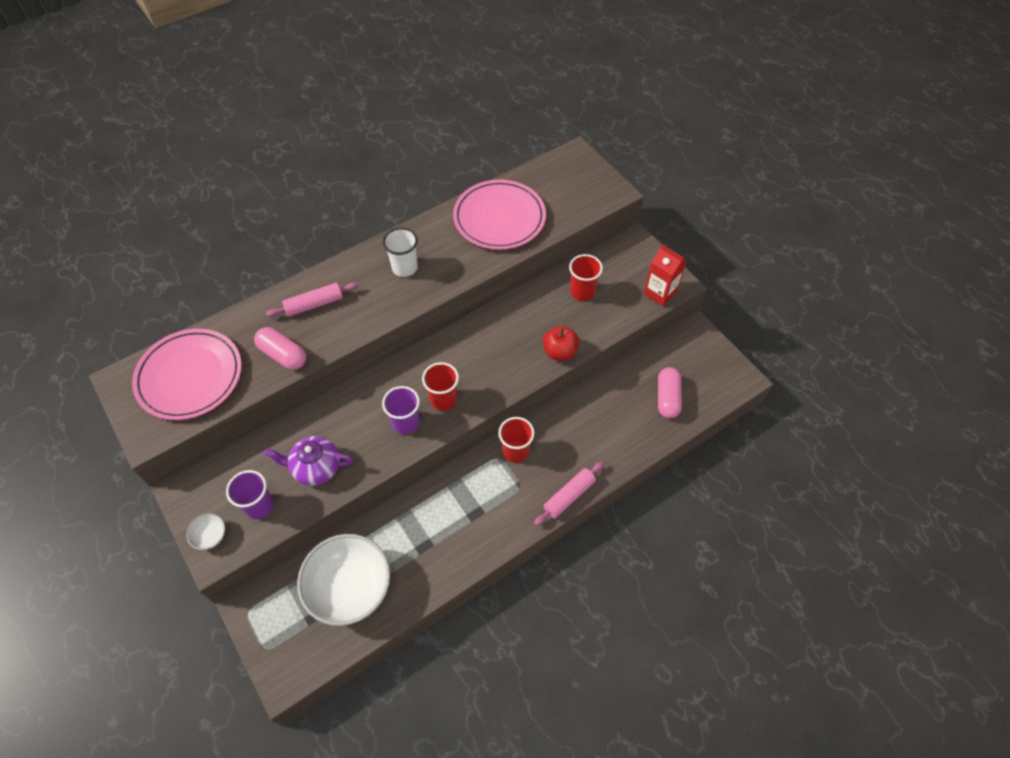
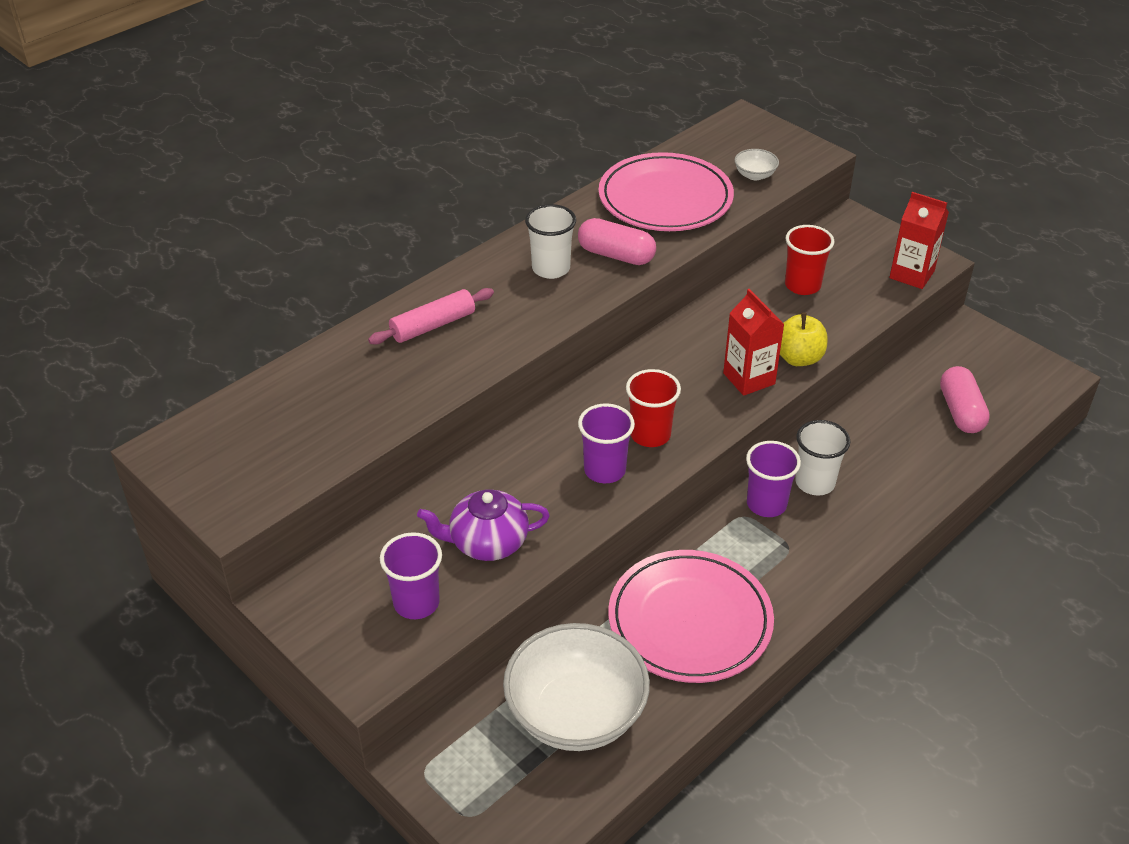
camera: 10 degrees left, 15 degrees down
(190, 376) = (273, 433): pink plate -> pink plate (690, 621)
(210, 536) = (352, 652): white bowl -> white bowl (755, 175)
(283, 355) = (407, 390): pink capsule -> pink capsule (616, 255)
(515, 451) = (766, 504): red cup -> purple cup
(521, 364) = (749, 378): none -> red carton
(552, 439) = (815, 483): none -> white cup
(560, 352) = (798, 358): red apple -> yellow apple
(569, 496) = (865, 548): pink rolling pin -> none

